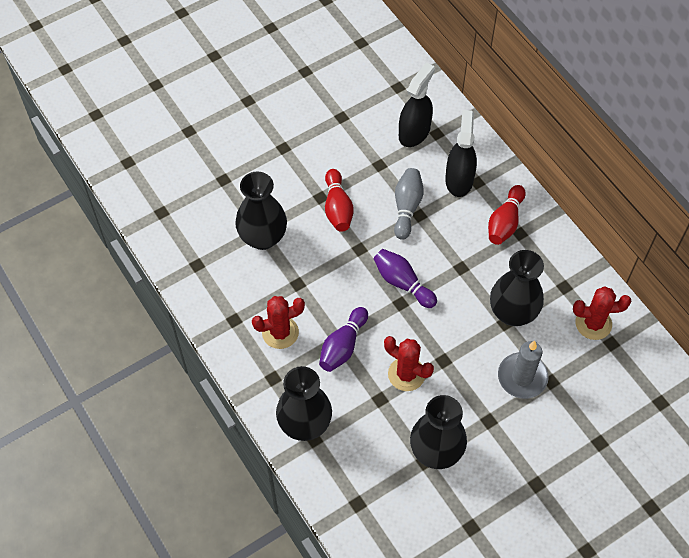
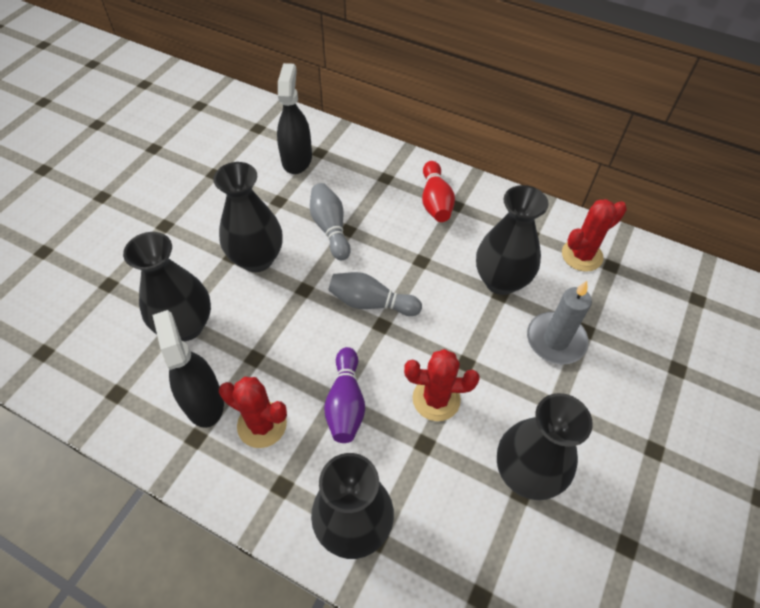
camera: 30 degrees left, 5 degrees down
(280, 332) = (262, 424): red cactus -> red cactus turned 75 degrees clockwise
(337, 208) = (257, 259): red bowling pin -> black vase
(402, 283) = (371, 303): purple bowling pin -> grey bowling pin
(459, 180) = (366, 182): black spray bottle -> black spray bottle (203, 401)

